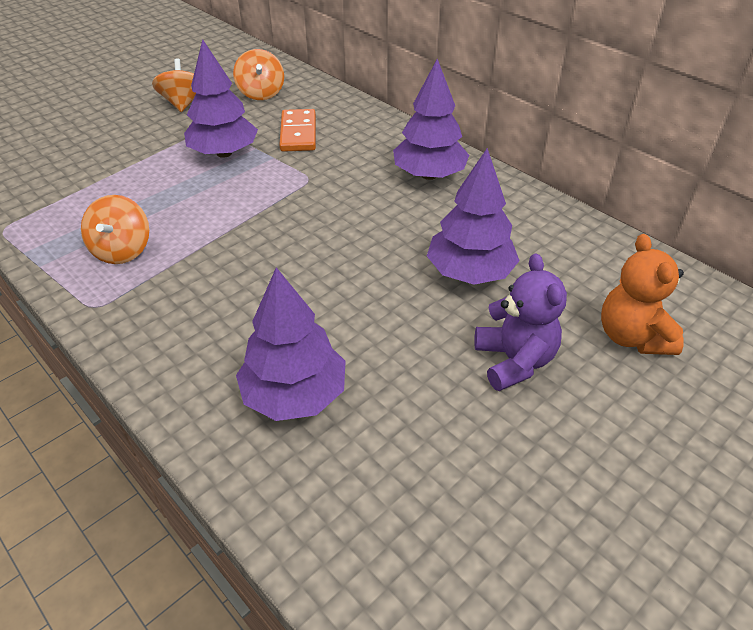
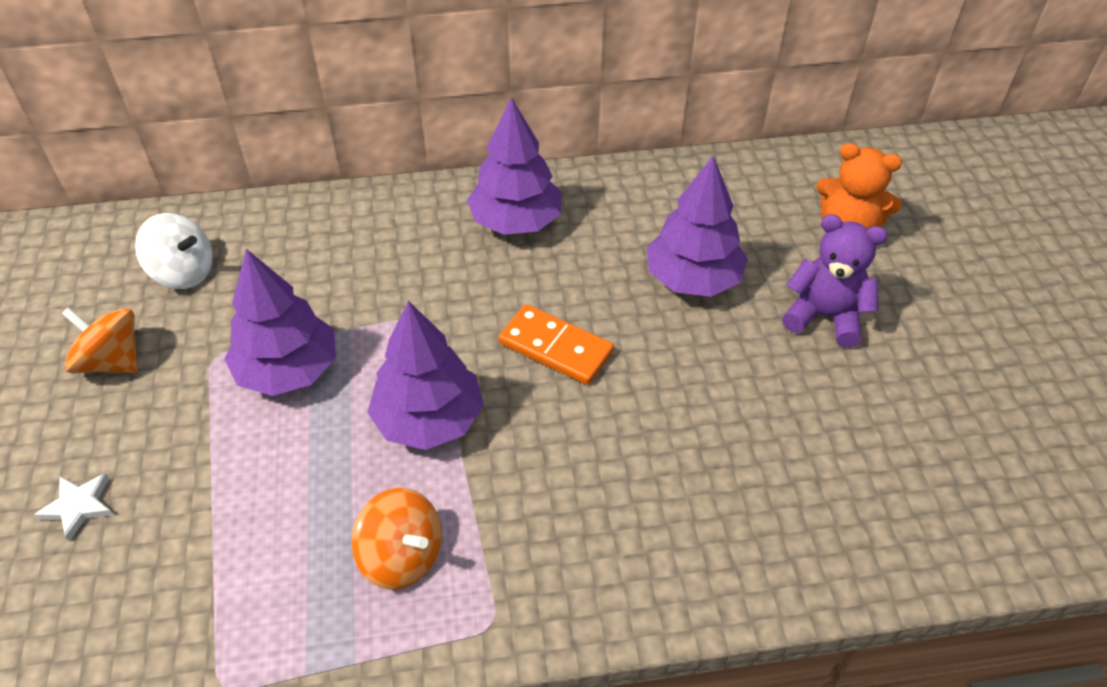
camera: 55 degrees left, 5 degrees up
(87, 138) = (78, 506): none -> white star
(261, 93) = (183, 272): orange spinning top -> white spinning top
(294, 395) = (763, 493): purple tree -> purple tree (429, 420)
(298, 133) = (321, 282): orange domino -> orange domino (556, 347)

